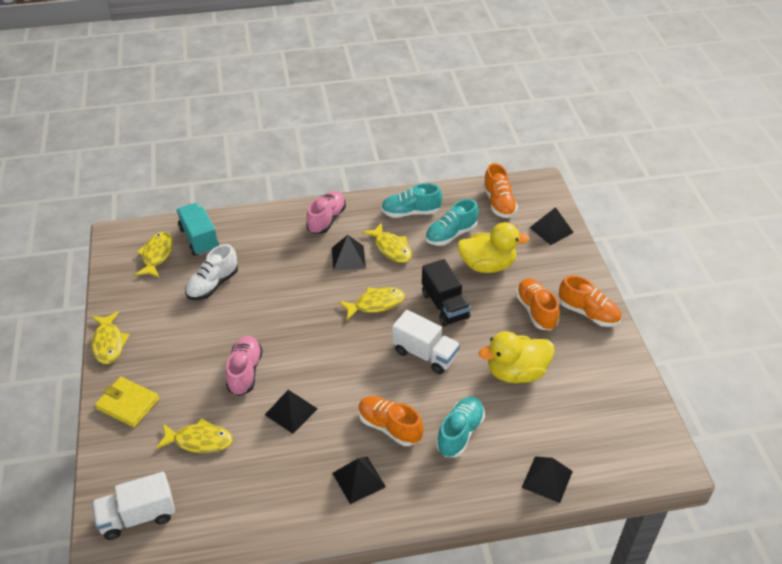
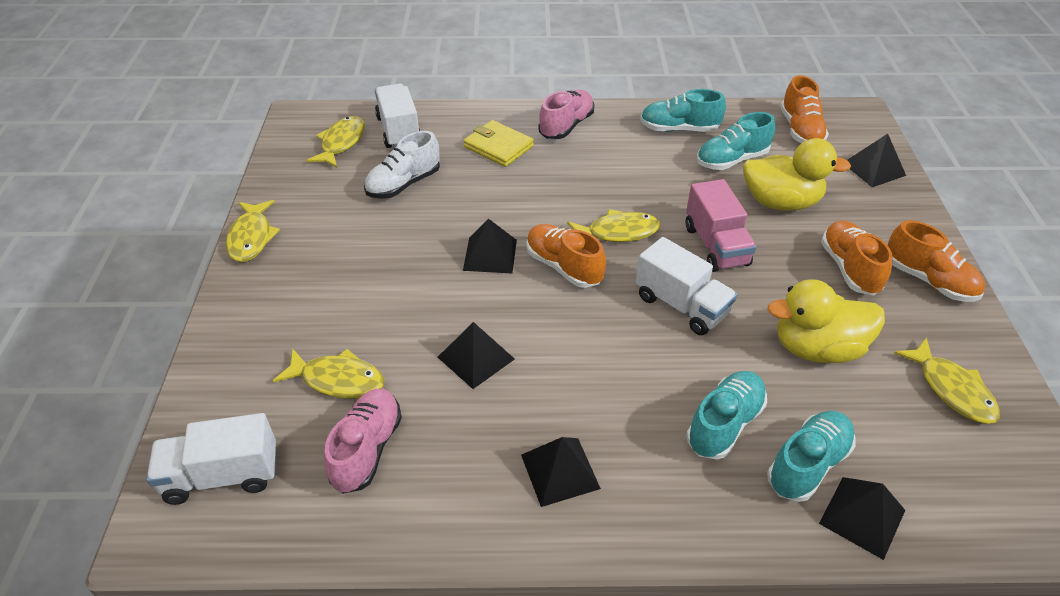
camera: 10 degrees right, 0 degrees up
(128, 404) = (254, 317): yellow wallet -> yellow wallet (498, 146)
(199, 239) = (398, 130): turquoise truck -> white truck
(245, 372) = (422, 296): pink shoe -> pink shoe (367, 449)
(348, 257) = (588, 172): black pyramid -> black pyramid (490, 255)
(389, 427) = (617, 400): orange shoe -> orange shoe (563, 267)
(391, 248) = (648, 167): yellow fish -> yellow fish (951, 389)
(445, 305) = (716, 246): black truck -> pink truck
(513, 452) = (807, 464): none -> turquoise shoe

